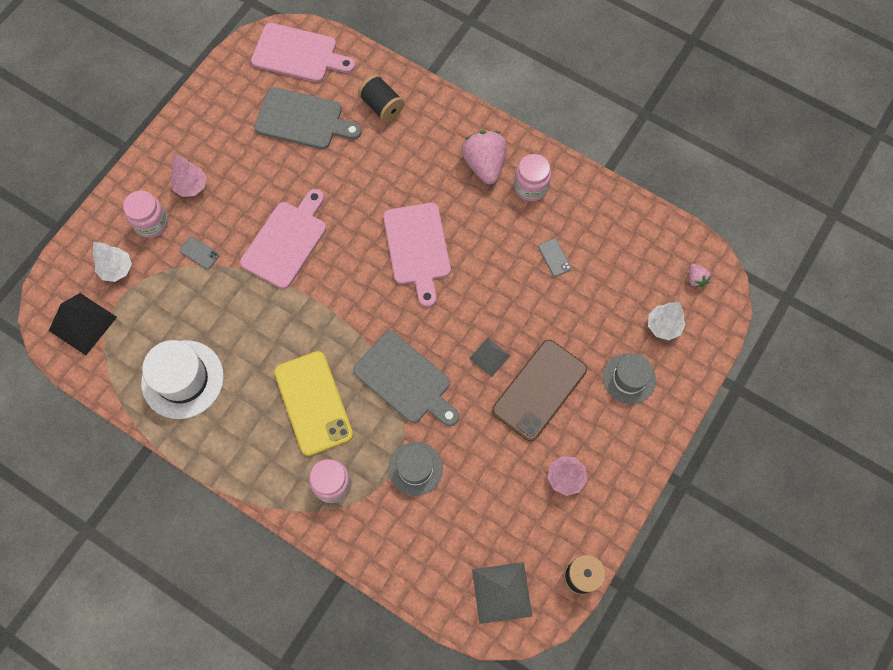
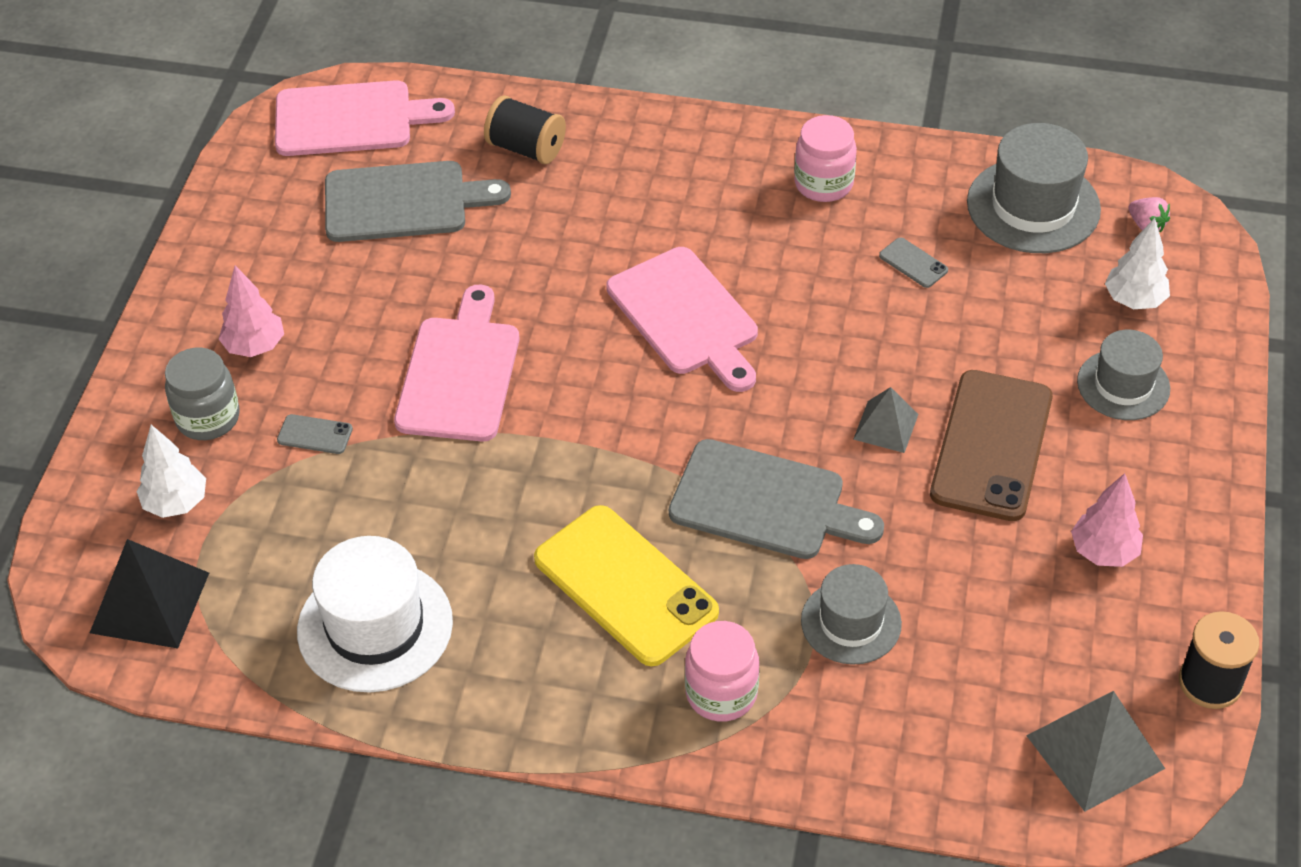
camera: 20 degrees left, 20 degrees down
(151, 223) = (208, 418): pink jar -> grey jar
(484, 165) = (734, 176): pink strawberry -> none
(639, 243) = (1033, 206): none -> grey hat

